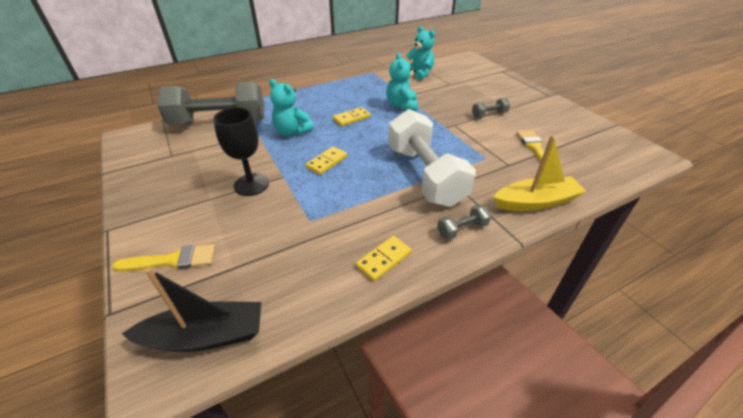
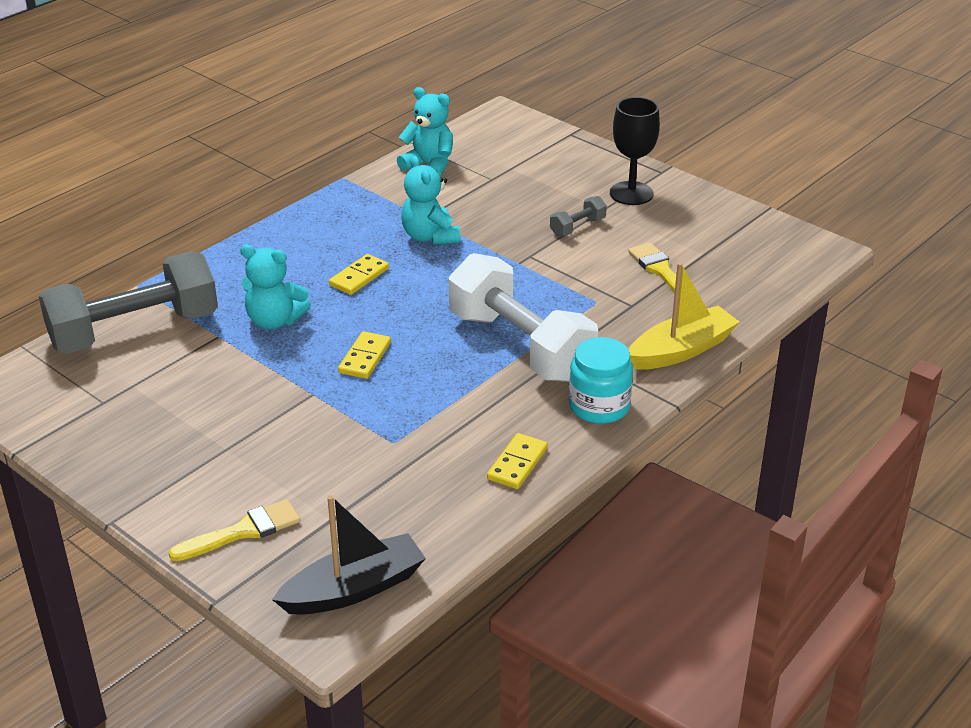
camera: 20 degrees left, 5 degrees down
(251, 184) = (273, 415): black goblet -> black goblet (631, 193)
(462, 229) = (599, 406): grey dumbbell -> turquoise jar

